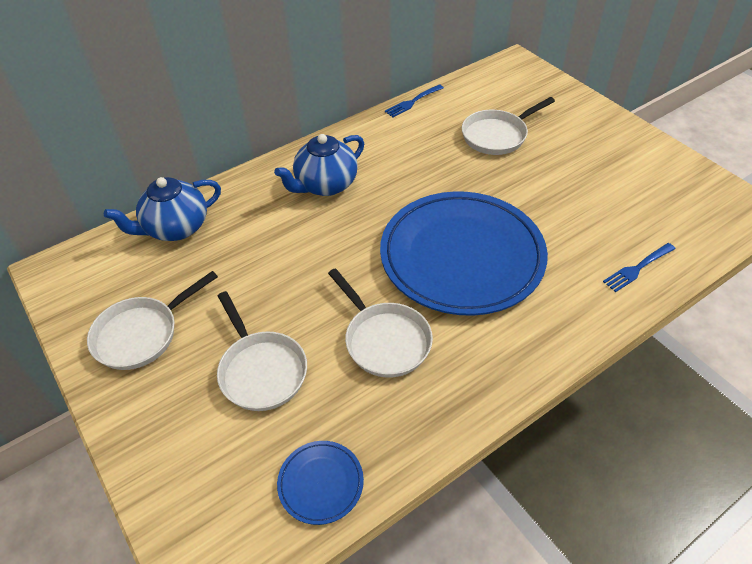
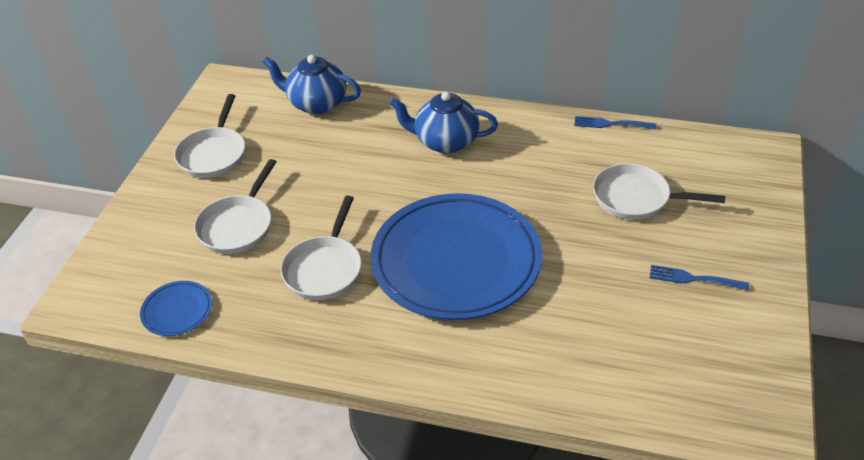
camera: 50 degrees right, 5 degrees down
(141, 334) = (213, 154): white pan -> white pan turned 90 degrees counterclockwise
(638, 268) = (572, 380): blue fork -> blue fork (694, 279)

